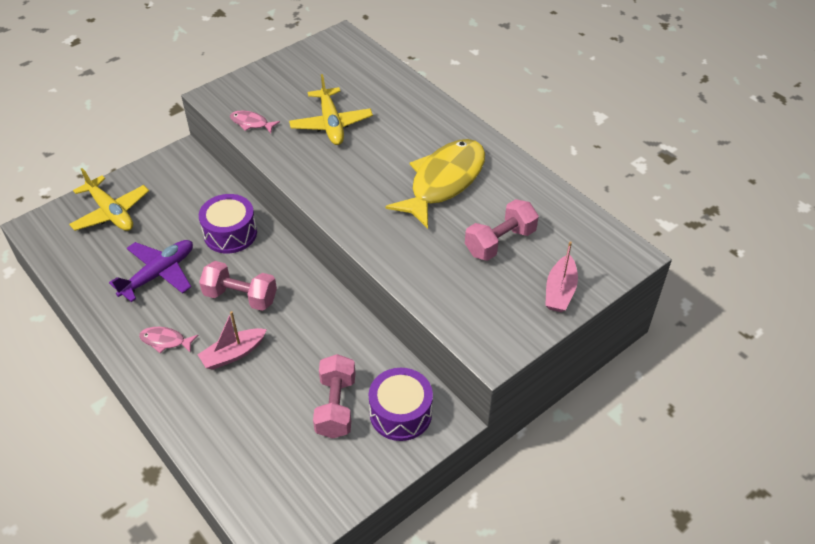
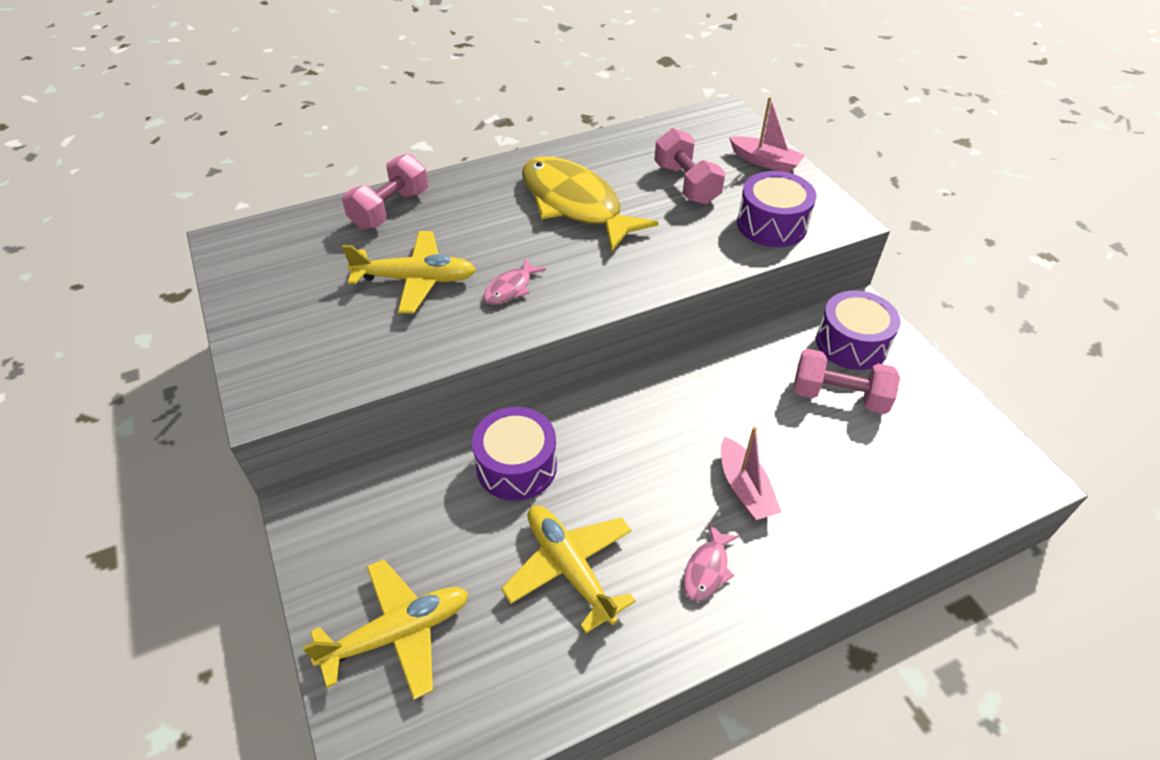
camera: 75 degrees left, 0 degrees up
(159, 274) = (569, 568): purple plane -> yellow plane
(240, 297) = (644, 468): pink dumbbell -> pink dumbbell (390, 209)
(251, 123) = (364, 362): pink fish -> pink fish (510, 288)
(465, 304) = (772, 224): none -> purple drum

